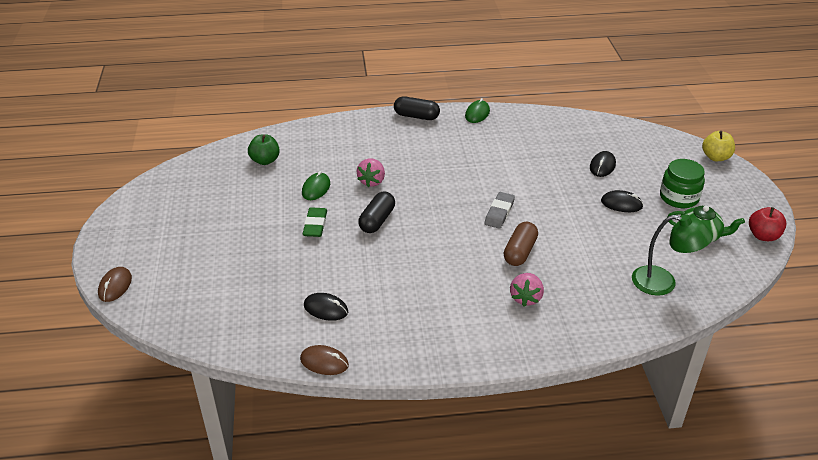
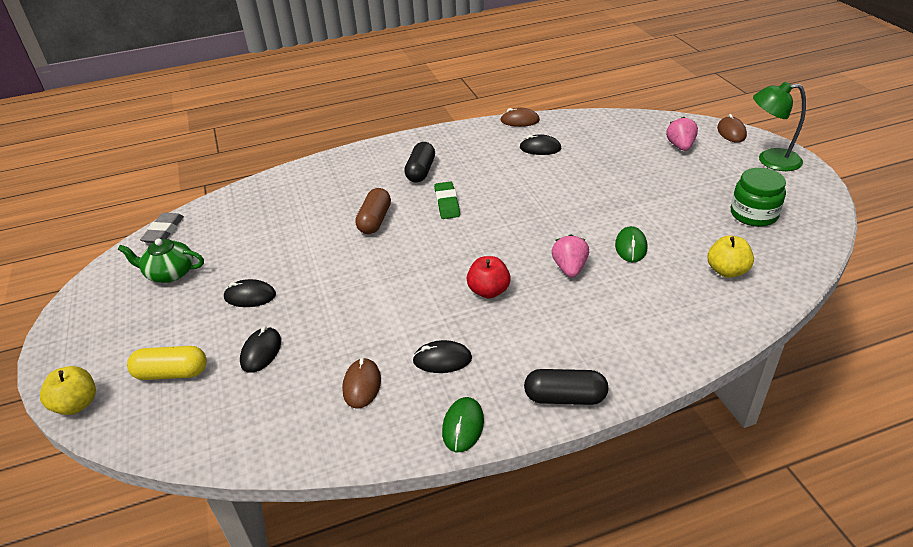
camera: 170 degrees right, 0 degrees up
(265, 160) = (726, 271): green apple -> yellow apple
(315, 225) = (600, 208): green eraser -> green eraser (447, 203)
(377, 220) = (537, 224): black capsule -> black capsule (421, 171)
(481, 143) = (442, 359): none -> black mouse
(499, 213) = (401, 257): grey eraser -> grey eraser (164, 231)
(526, 298) = (367, 184): pink strawberry -> pink strawberry (680, 146)
(533, 139) = (362, 385): none -> brown mouse
(660, 164) = (172, 373): none -> yellow capsule
(663, 283) = (232, 218): green lamp -> green lamp (770, 160)
(679, 197) = (171, 319): green jar -> green jar (753, 214)
(763, 236) = (93, 286): red apple -> red apple (488, 291)

